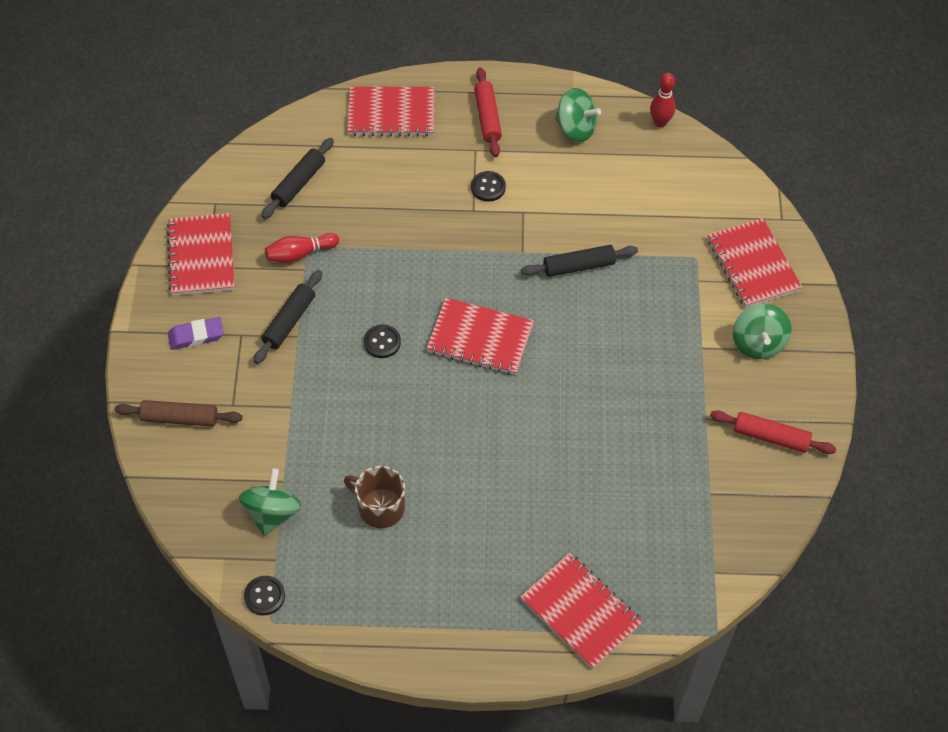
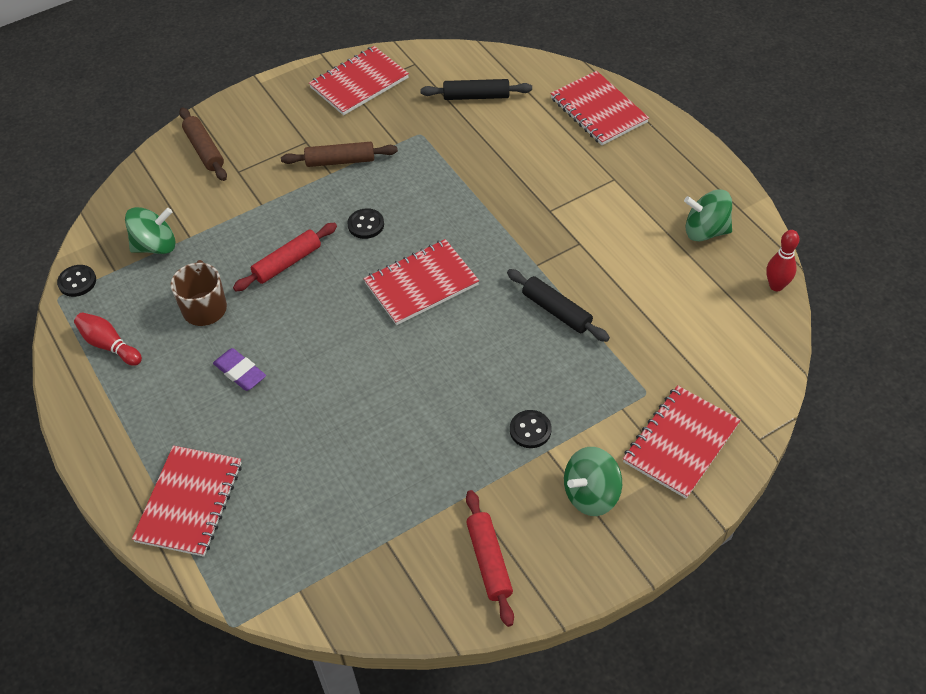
camera: 60 degrees right, 5 degrees down
(196, 336) = (285, 119): purple eraser -> purple eraser (240, 372)
(289, 321) = (340, 161): black rolling pin -> brown rolling pin
(300, 254) = (409, 133): red bowling pin -> red bowling pin (109, 345)
(480, 338) = (421, 284): red notebook -> red notebook turned 75 degrees clockwise
(487, 117) = (656, 168): red rolling pin -> red rolling pin (287, 263)
(488, 187) = (583, 207): black button -> black button (530, 430)
(576, 129) = (705, 231): green spinning top -> green spinning top turned 105 degrees clockwise

